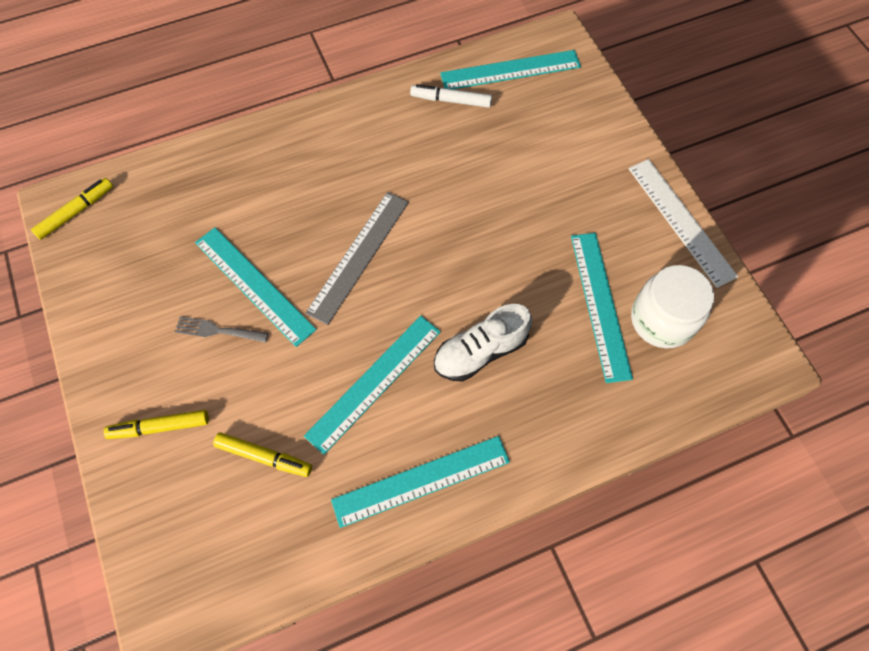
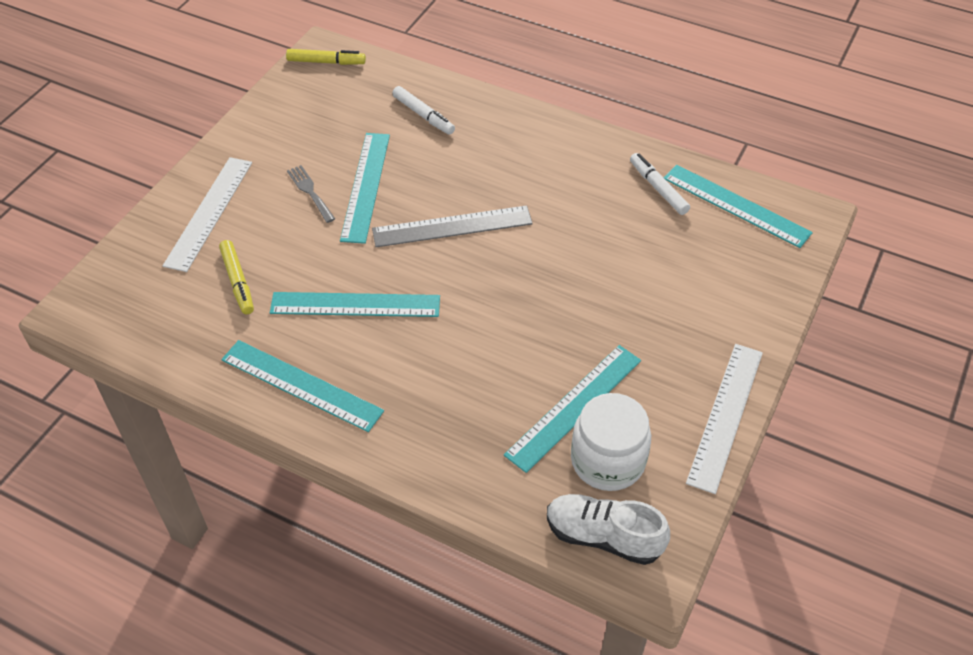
camera: 50 degrees right, 15 degrees down
(160, 427) = (209, 213): yellow marker -> white ruler
(218, 188) = (423, 115): none -> white marker
(480, 351) = (447, 353): white shoe -> white shoe (603, 536)

